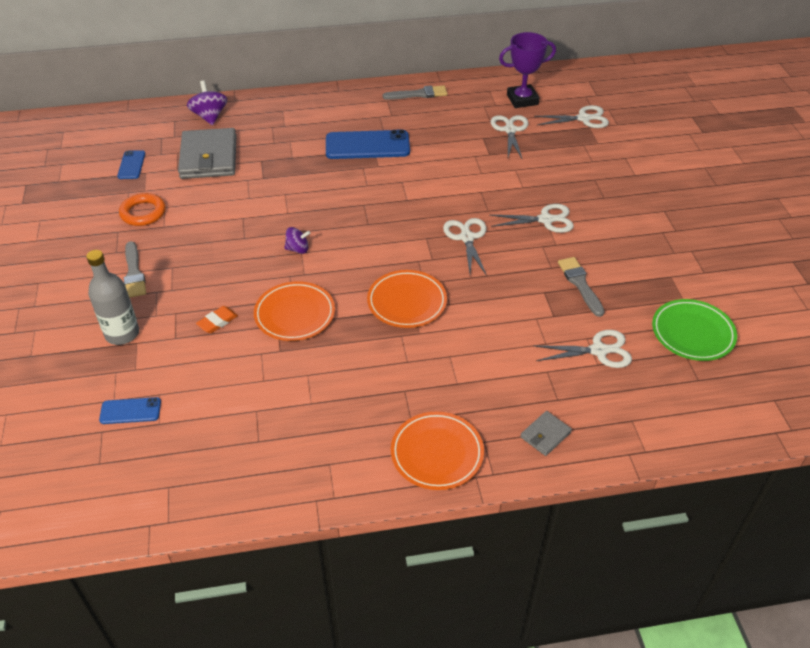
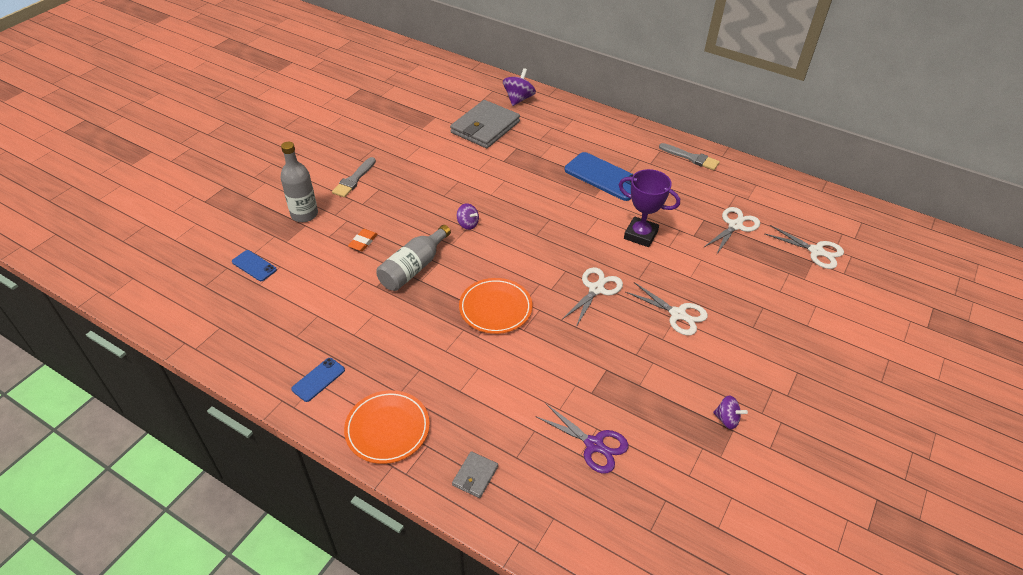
camera: 40 degrees right, 0 degrees up
(131, 165) = (432, 107): blue phone -> blue phone (318, 379)
(143, 213) = (403, 143): orange ring -> none
(217, 322) = (363, 242): orange eraser -> orange eraser turned 60 degrees counterclockwise
(295, 314) = (413, 268): orange plate -> grey bottle
(522, 100) = (777, 206): purple trophy -> purple trophy (640, 235)
(545, 435) = (475, 476): grey wallet -> grey wallet turned 60 degrees counterclockwise
(580, 284) = (643, 383): grey brush -> none
(599, 350) = (594, 445): white scissors -> purple scissors
(659, 272) = (726, 419): none -> purple spinning top
(692, 333) = (693, 490): green plate -> none

